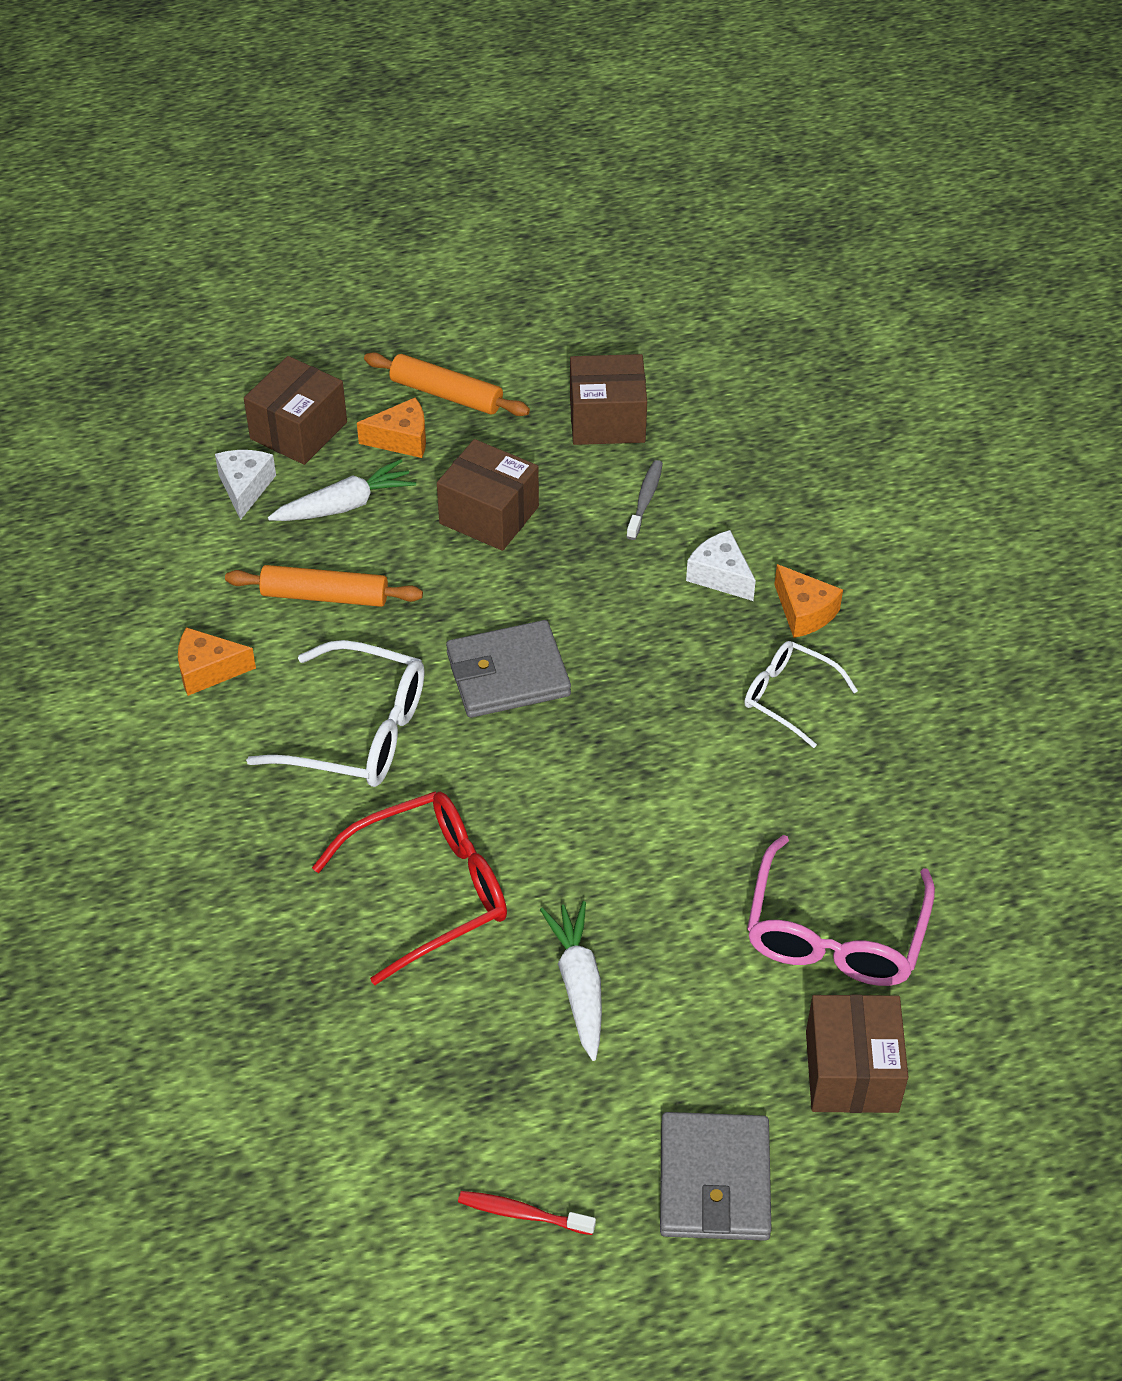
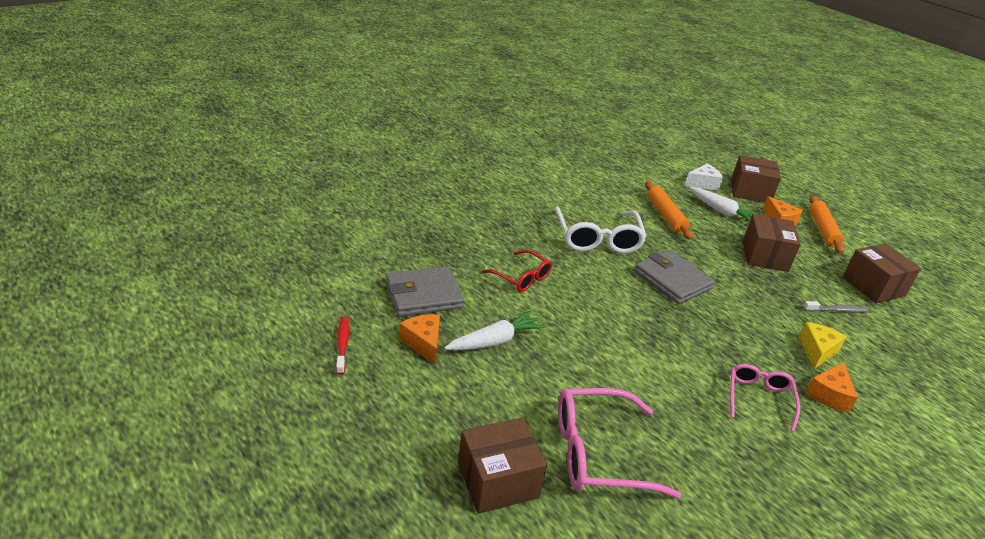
camera: 65 degrees right, 15 degrees down
(208, 670) = (596, 192): orange cheese -> orange cheese (423, 343)
(431, 890) = (522, 278): red glasses -> red glasses, size x0.61
(714, 1180) = (390, 423): grey wallet -> grey wallet (423, 295)
(720, 575) = (817, 351): white cheese -> yellow cheese
(788, 696) = (759, 398): white glasses -> pink glasses

